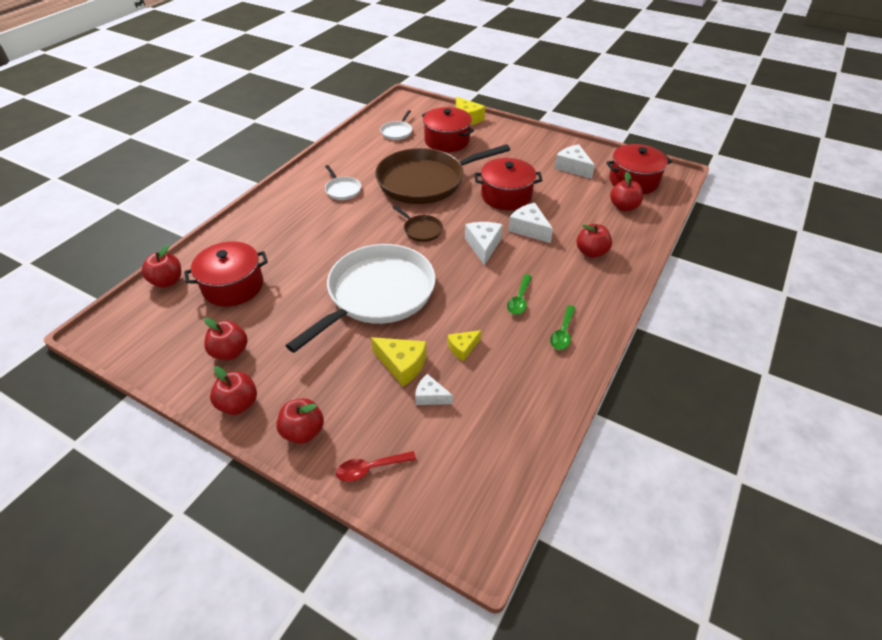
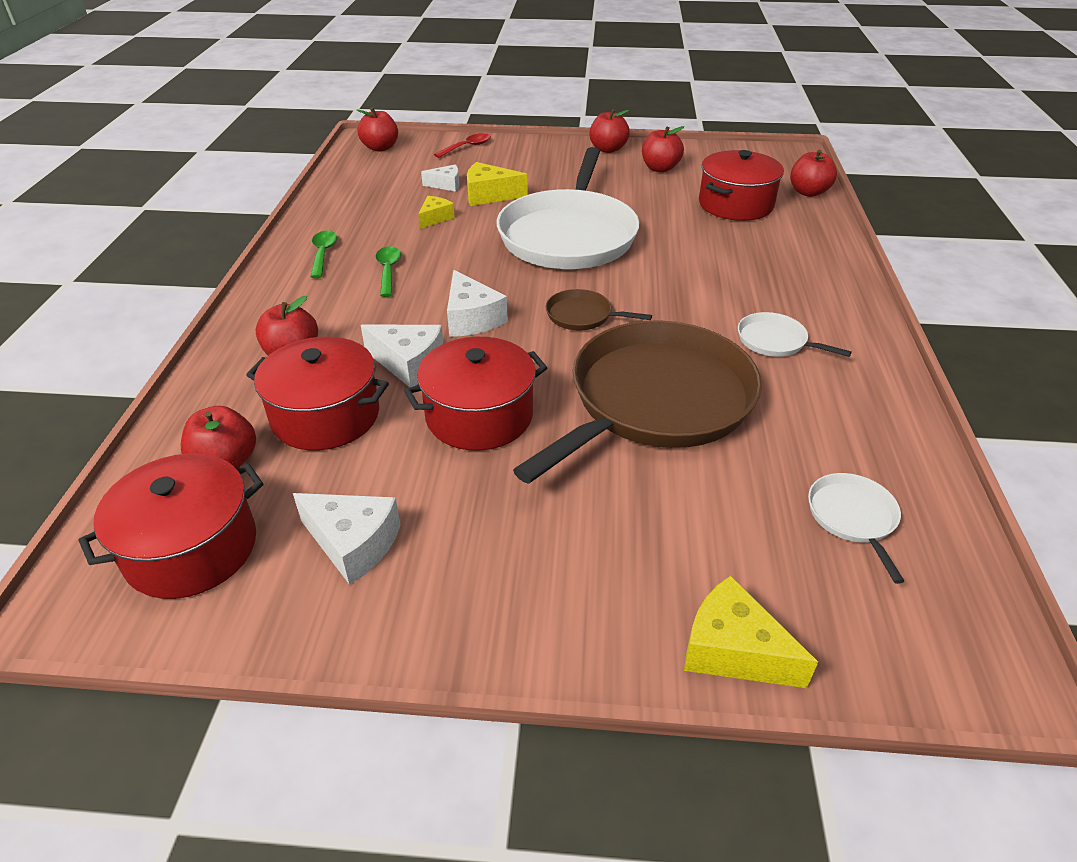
camera: 155 degrees right, 5 degrees down
(303, 431) = (538, 149): red apple -> red apple (380, 148)
(447, 141) = (710, 529): red pot -> red pot (325, 416)

